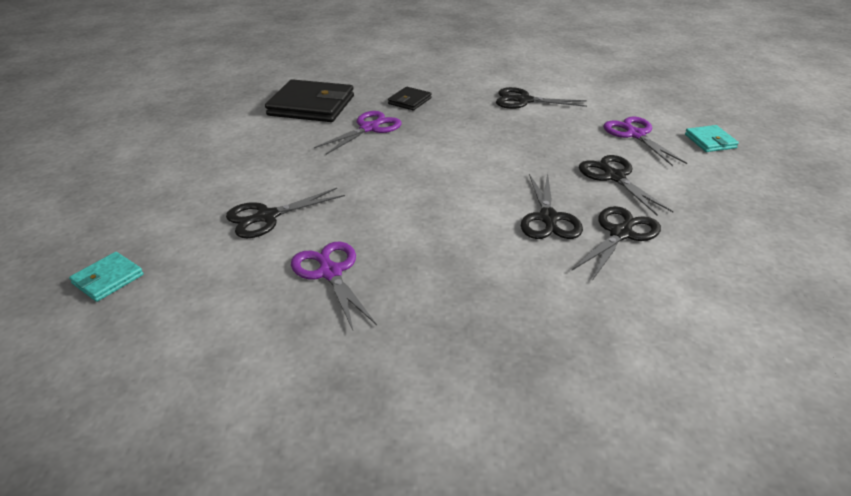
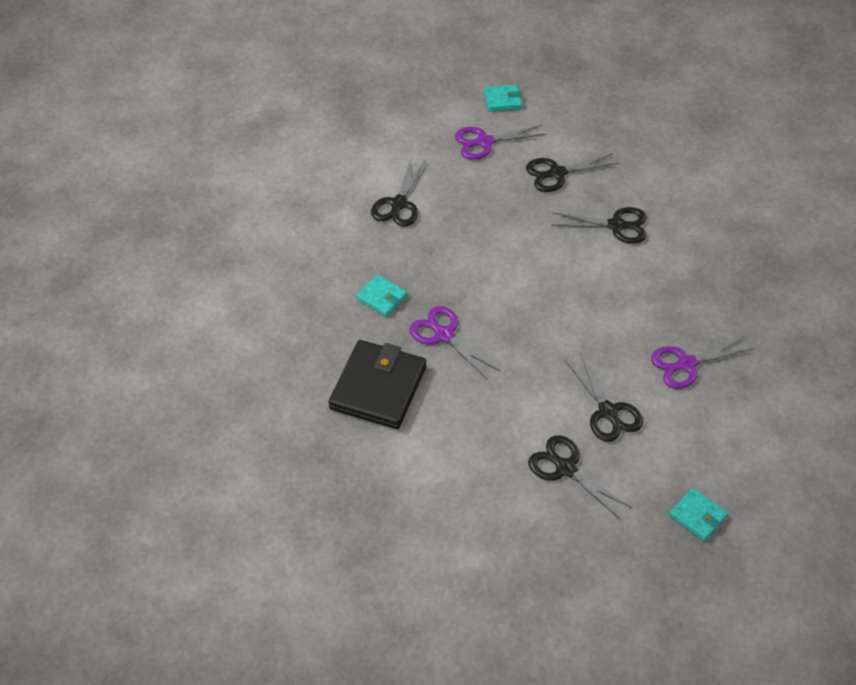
camera: 85 degrees left, 15 degrees up
(409, 101) = (382, 297): black wallet -> turquoise wallet
(621, 233) = (637, 189): black scissors -> black scissors (565, 468)

